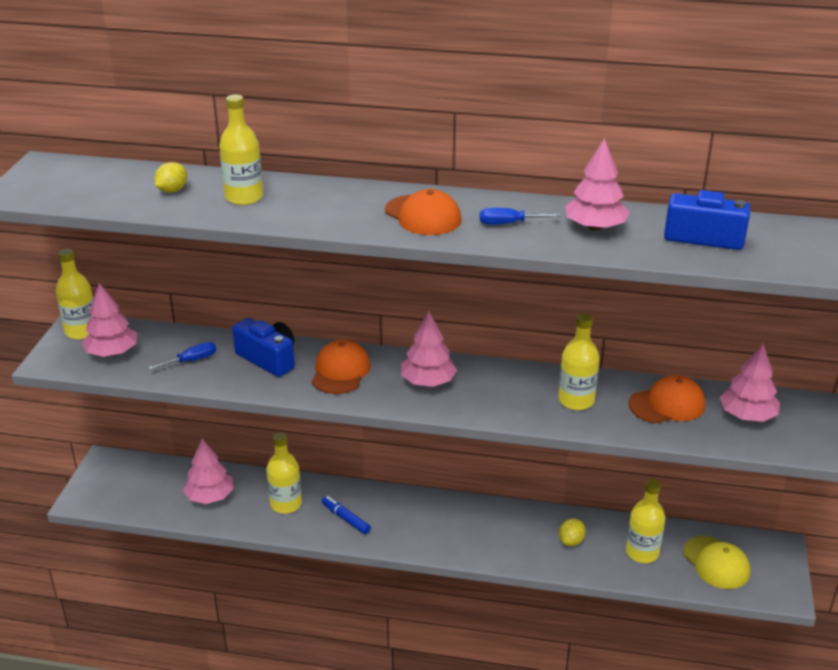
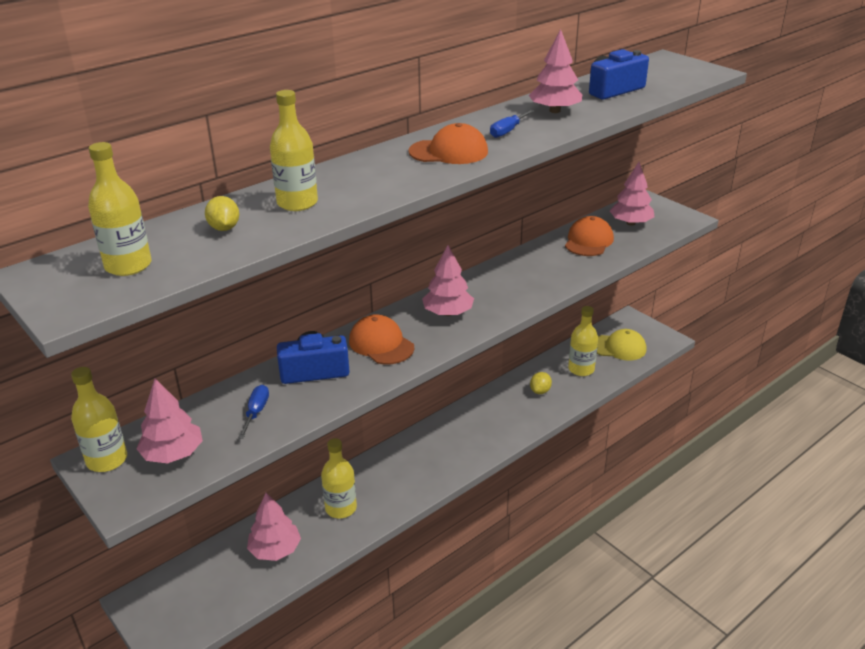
camera: 50 degrees left, 0 degrees up
(345, 518) = (396, 483): blue marker -> none
(571, 541) = (540, 391): yellow lemon -> yellow lemon turned 45 degrees clockwise
(576, 400) = (545, 268): yellow bottle -> yellow bottle (128, 265)

